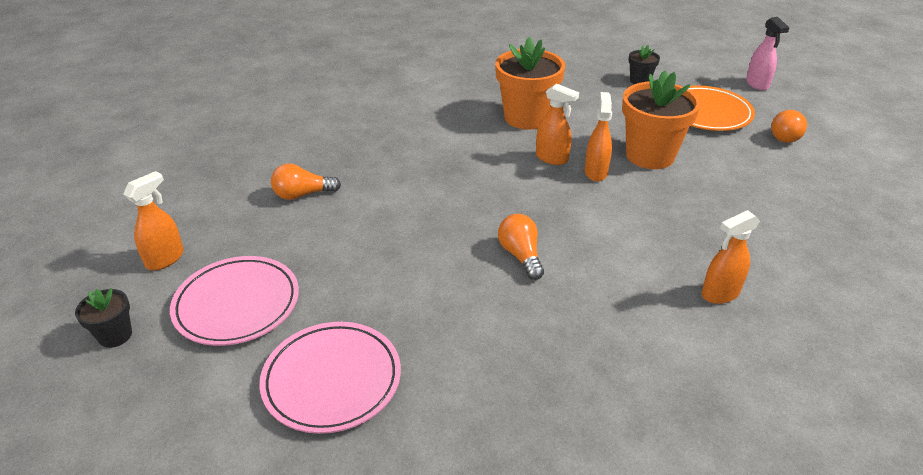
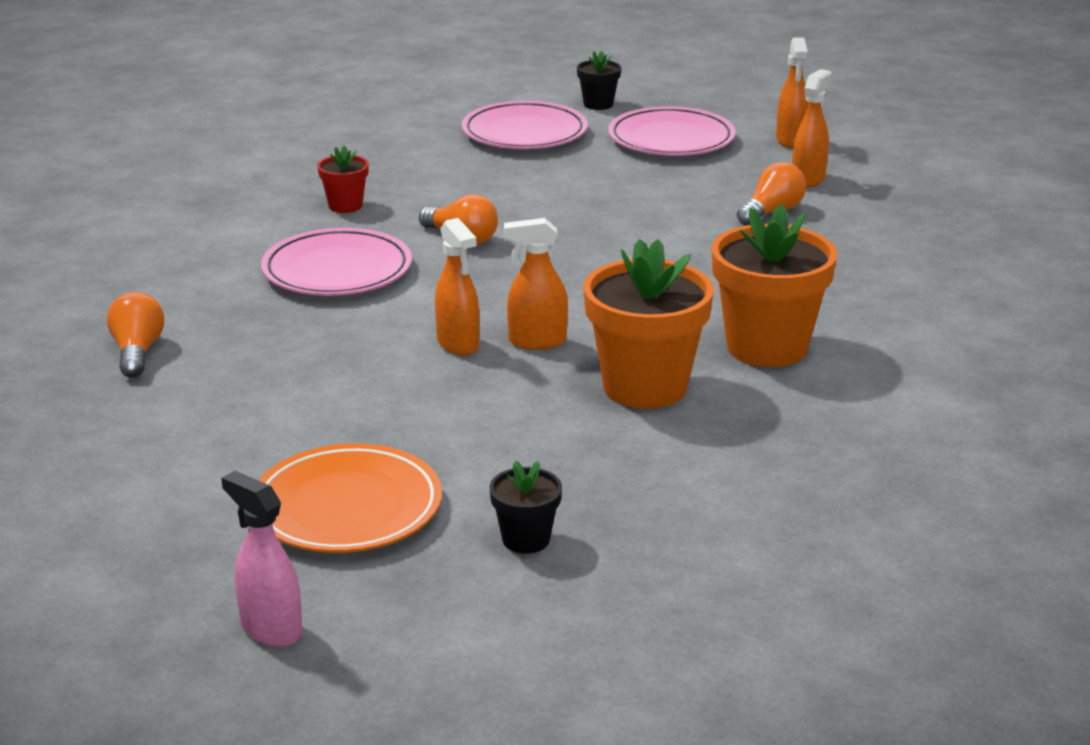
camera: 145 degrees right, 10 degrees down
(115, 335) = (727, 104): black flower pot -> black flower pot (598, 104)
(581, 336) = (345, 206): none -> red flower pot
(632, 259) = (337, 270): none -> pink plate
(650, 155) = (397, 392): orange flower pot -> orange flower pot (767, 347)
(720, 293) = (222, 271): orange spray bottle -> orange spray bottle (808, 179)
(785, 135) = (181, 509): orange light bulb -> orange light bulb (137, 352)

